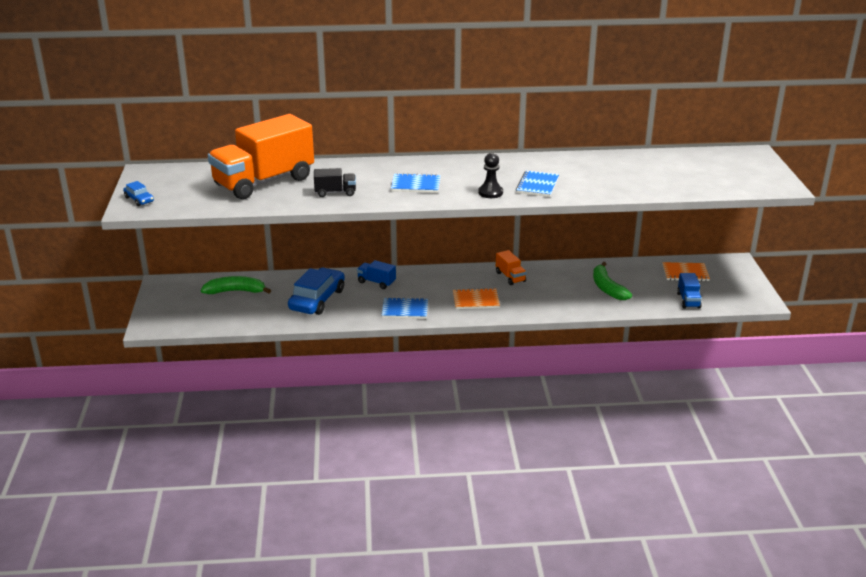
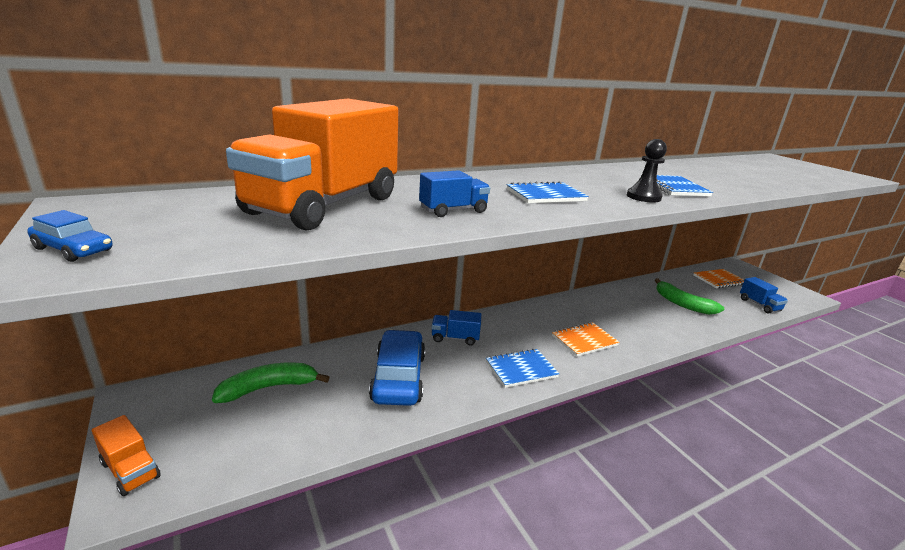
camera: 25 degrees left, 5 degrees down
(335, 193) = (453, 210): black truck -> blue truck
(510, 277) = (586, 307): orange truck -> orange truck (130, 470)

